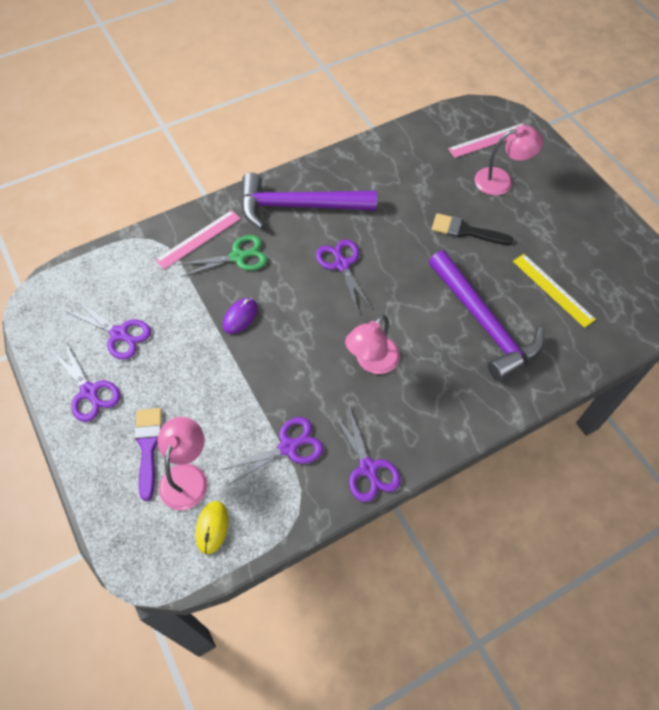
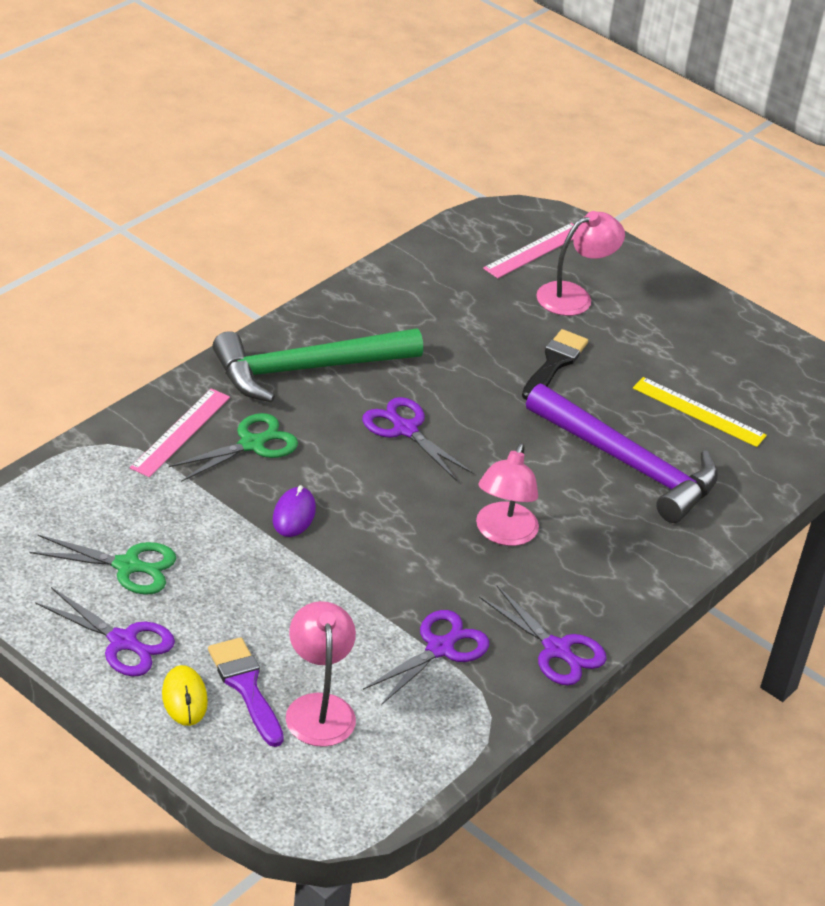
camera: 25 degrees left, 20 degrees down
(119, 334) = (128, 566): purple scissors -> green scissors
(212, 527) = (384, 755): yellow mouse -> yellow mouse (184, 698)
(298, 206) = (306, 369): purple hammer -> green hammer
(465, 231) = (554, 363): black brush -> black brush turned 120 degrees clockwise

